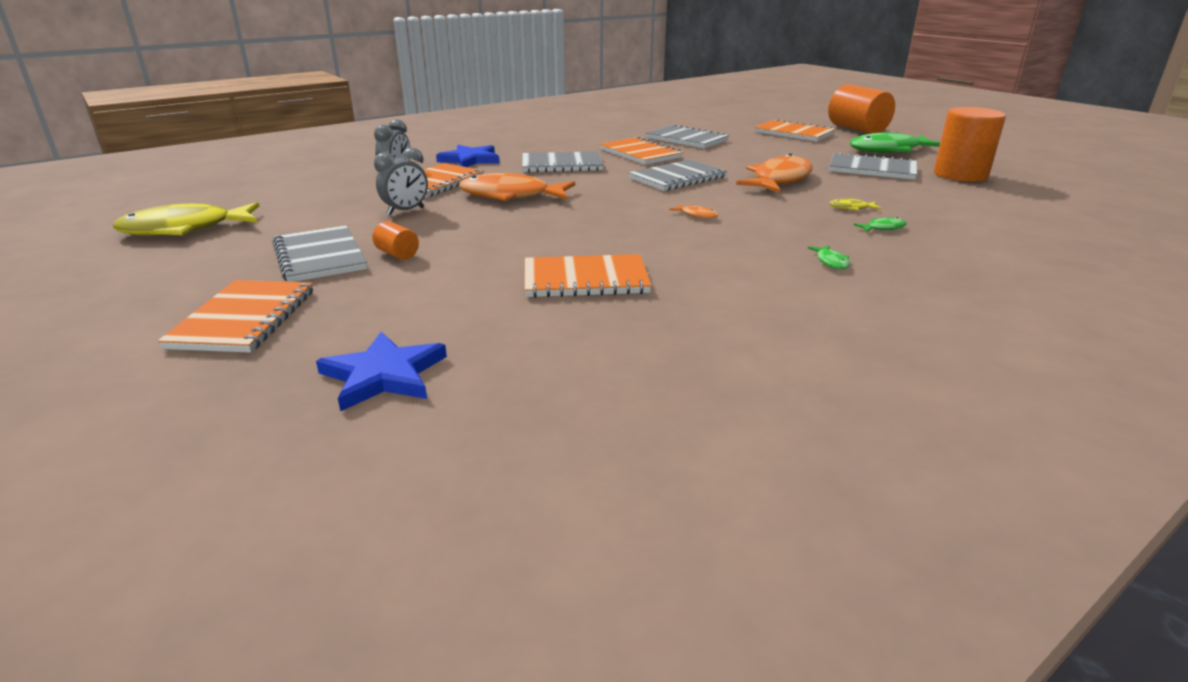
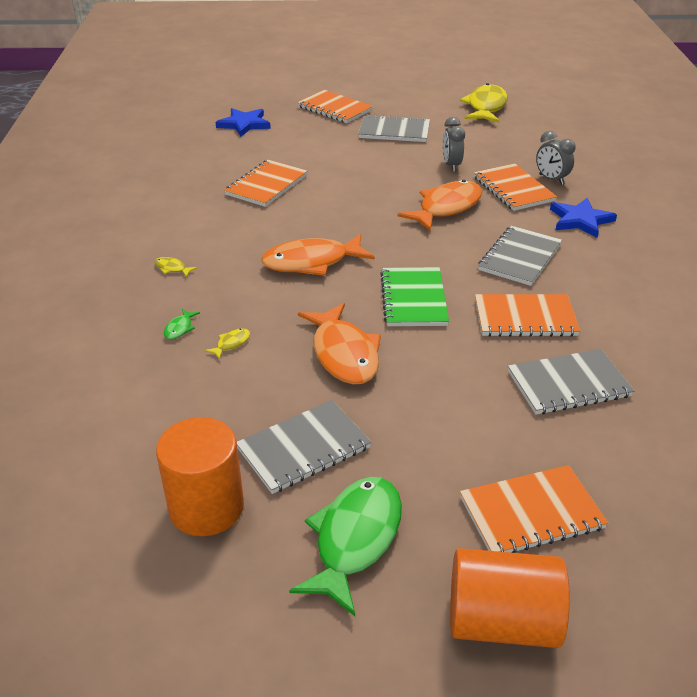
camera: 125 degrees right, 10 degrees up
(397, 254) = (372, 149): orange cylinder -> none
(677, 178) = (413, 299): grey notebook -> green notebook
(697, 215) = (312, 262): orange fish -> orange fish, size x2.48
(831, 262) = (172, 268): green fish -> yellow fish

